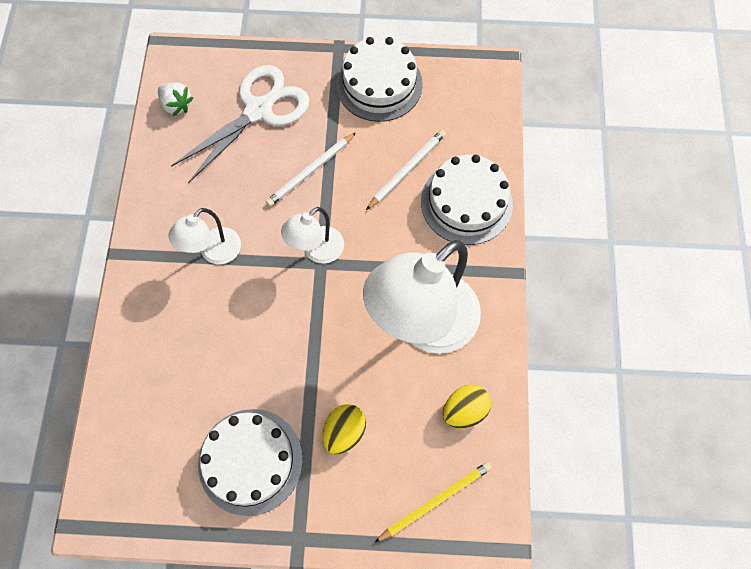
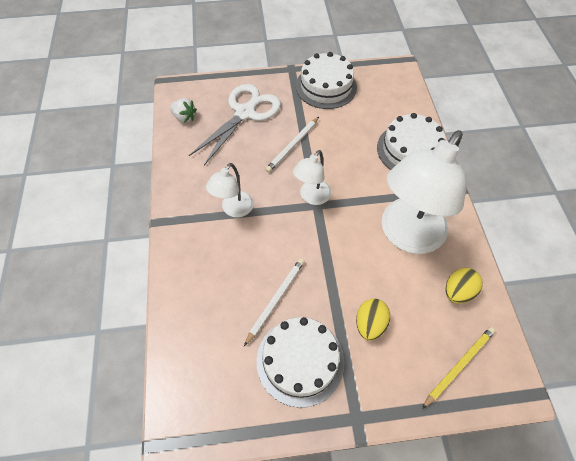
camera: 10 degrees left, 10 degrees down
(406, 170) = (361, 135): white pencil -> white pencil (275, 300)

